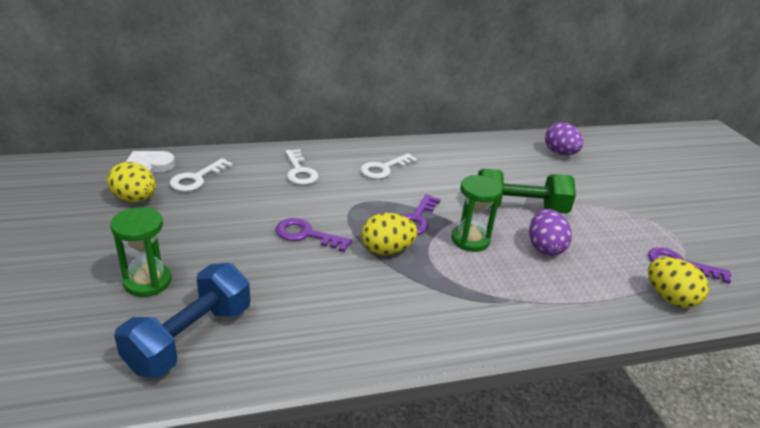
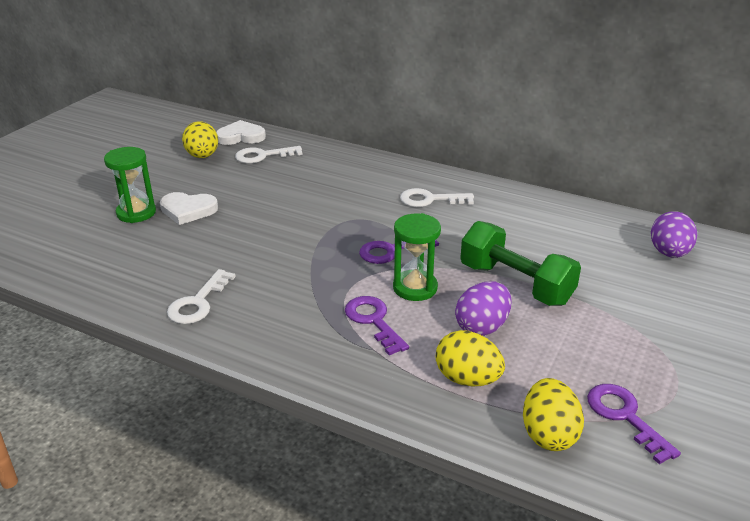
camera: 45 degrees right, 0 degrees up
(190, 338) = (111, 258): blue dumbbell -> none
(199, 256) = (188, 210): none -> white heart
(299, 171) = (350, 176): white key -> white key (198, 303)
(306, 235) = (281, 226): purple key -> purple key (373, 321)
(386, 250) = (326, 263): yellow egg -> yellow egg (467, 379)

